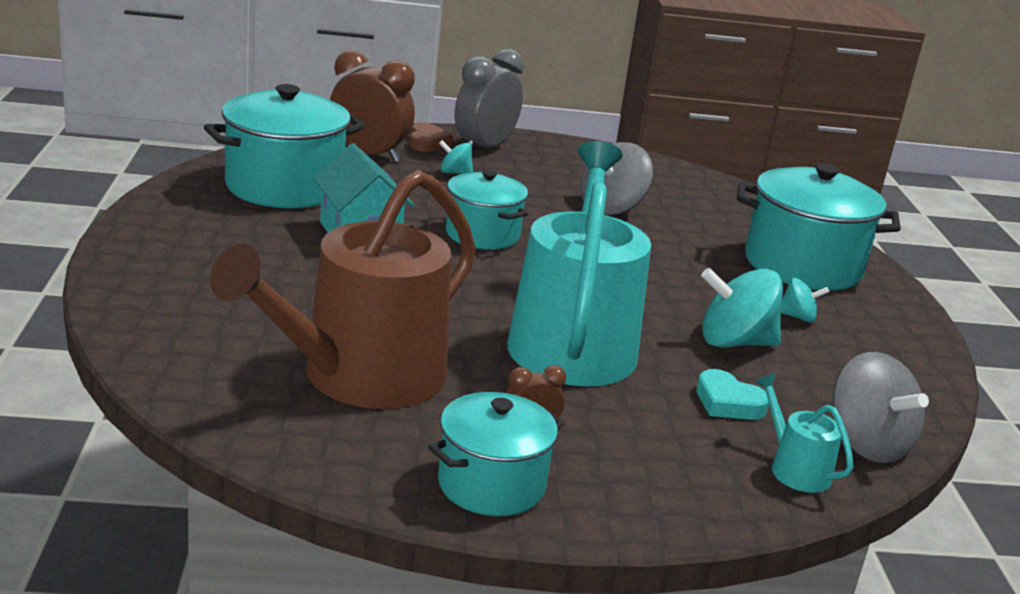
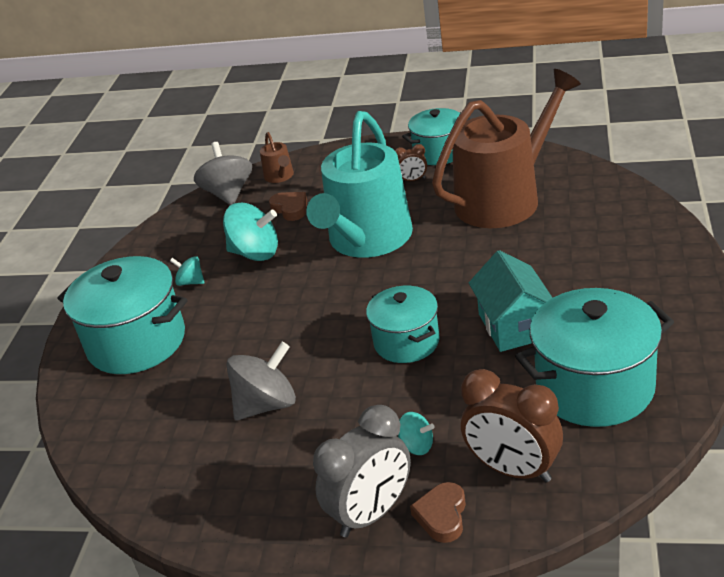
camera: 160 degrees left, 10 degrees up
(728, 402) = (290, 209): turquoise heart -> brown heart
(795, 469) = (280, 176): turquoise watering can -> brown watering can

